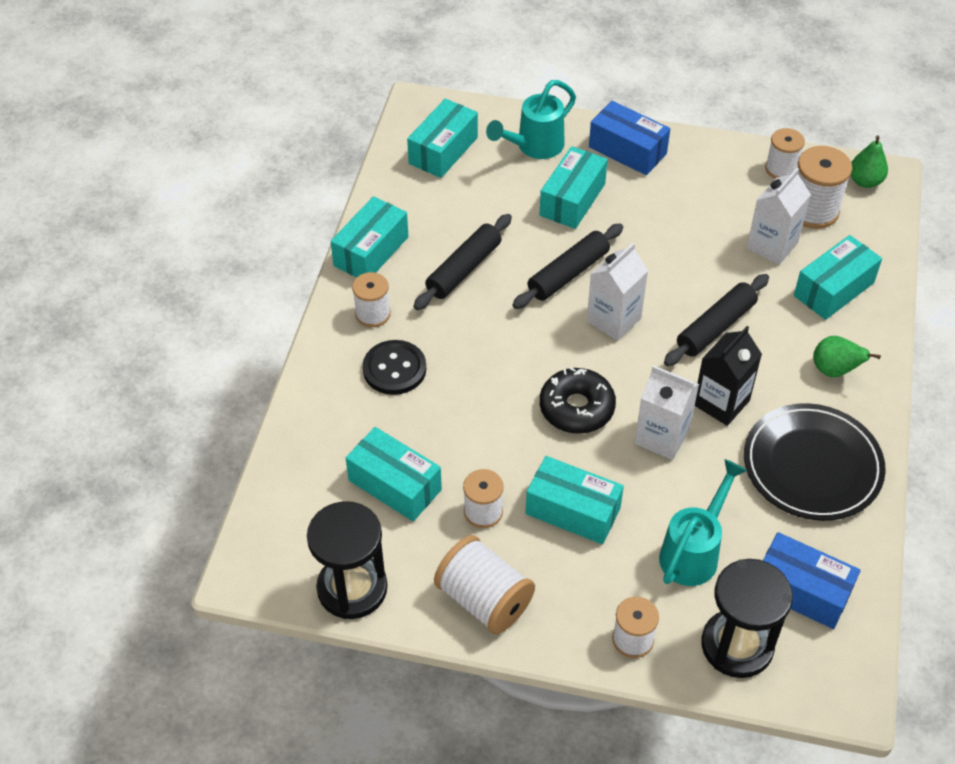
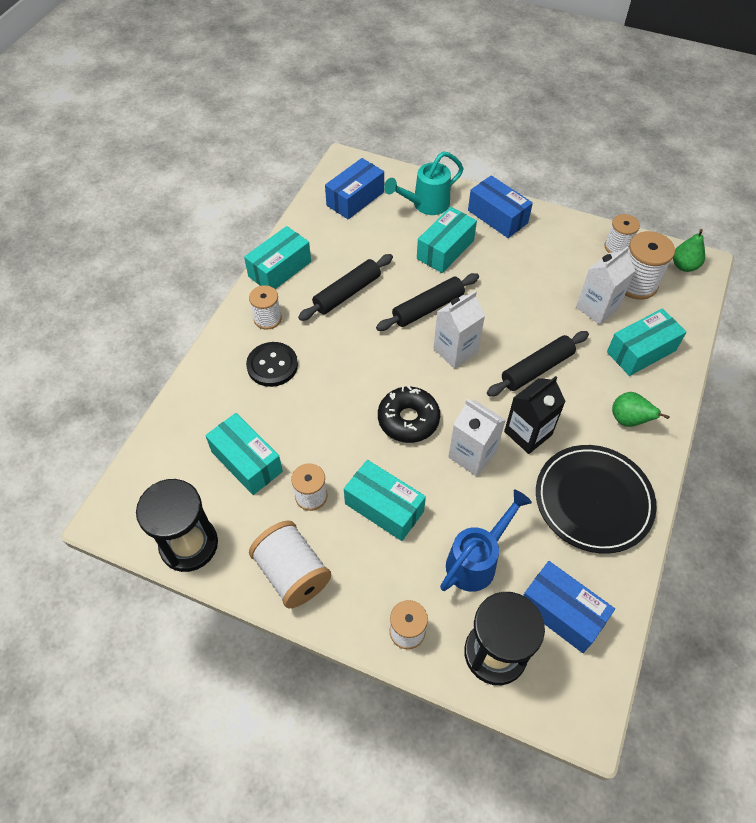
camera: 10 degrees right, 5 degrees up
(443, 150) = (355, 198): turquoise box -> blue box
(694, 551) = (477, 560): turquoise watering can -> blue watering can

